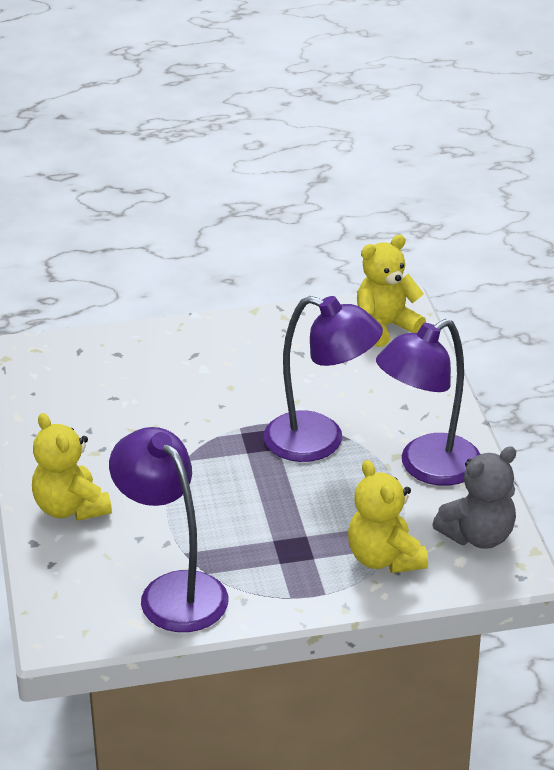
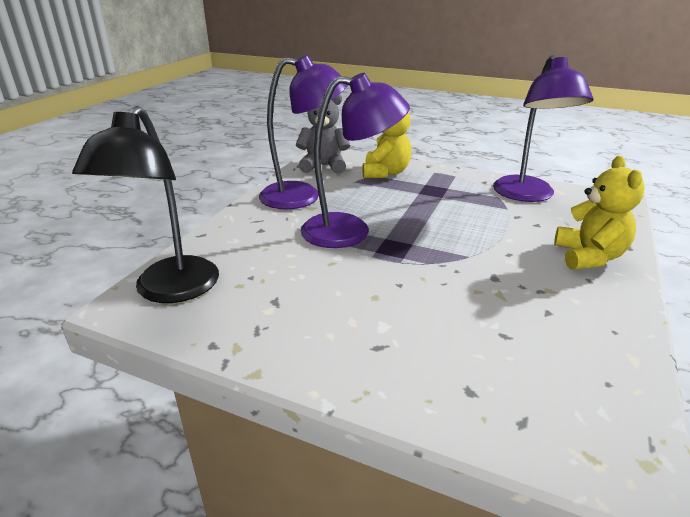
camera: 145 degrees left, 5 degrees down
(320, 442) = (350, 231): purple lamp -> purple lamp turned 120 degrees clockwise
(385, 327) = (170, 291): yellow teddy bear -> black lamp

